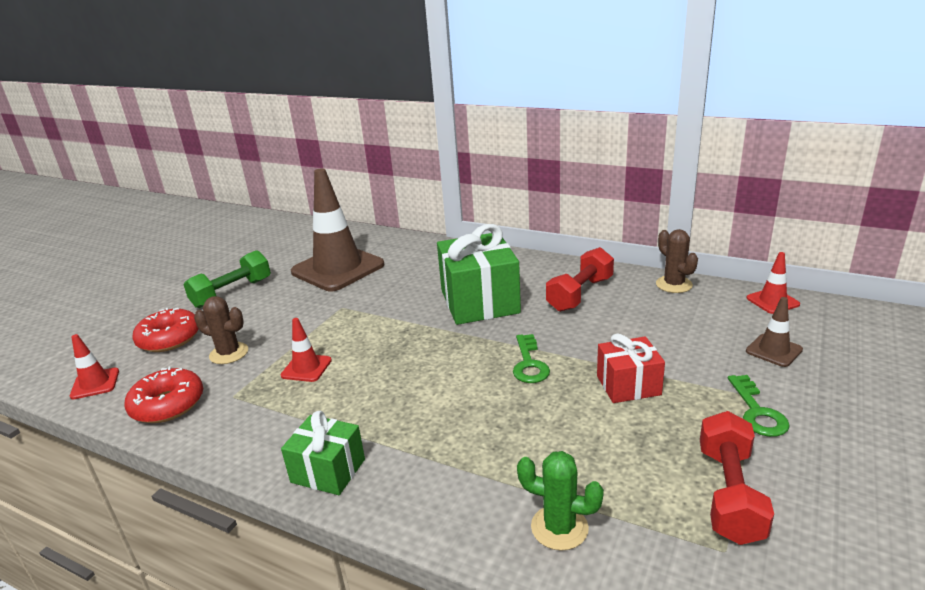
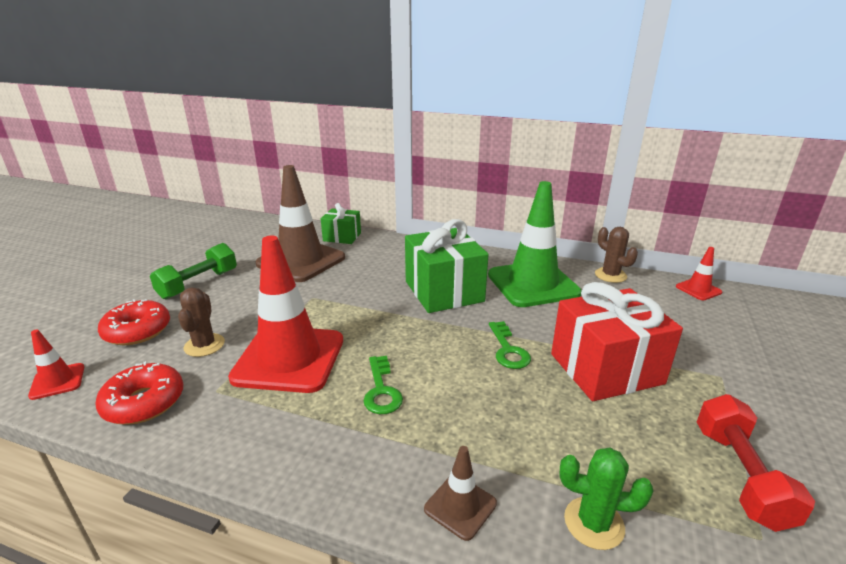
camera: 10 degrees left, 0 degrees up
(229, 353) = (204, 345): brown cactus -> brown cactus turned 75 degrees clockwise
(306, 368) = (289, 359): red traffic cone -> red traffic cone, size x2.29
(328, 471) = (335, 471): green gift -> green gift (342, 237)
(580, 294) = (533, 284): red dumbbell -> green traffic cone
(628, 385) = (606, 369): red gift -> red gift, size x1.76
(757, 412) = (729, 391): green key -> green key (381, 390)
(773, 350) = (718, 333): brown traffic cone -> brown traffic cone (460, 506)

